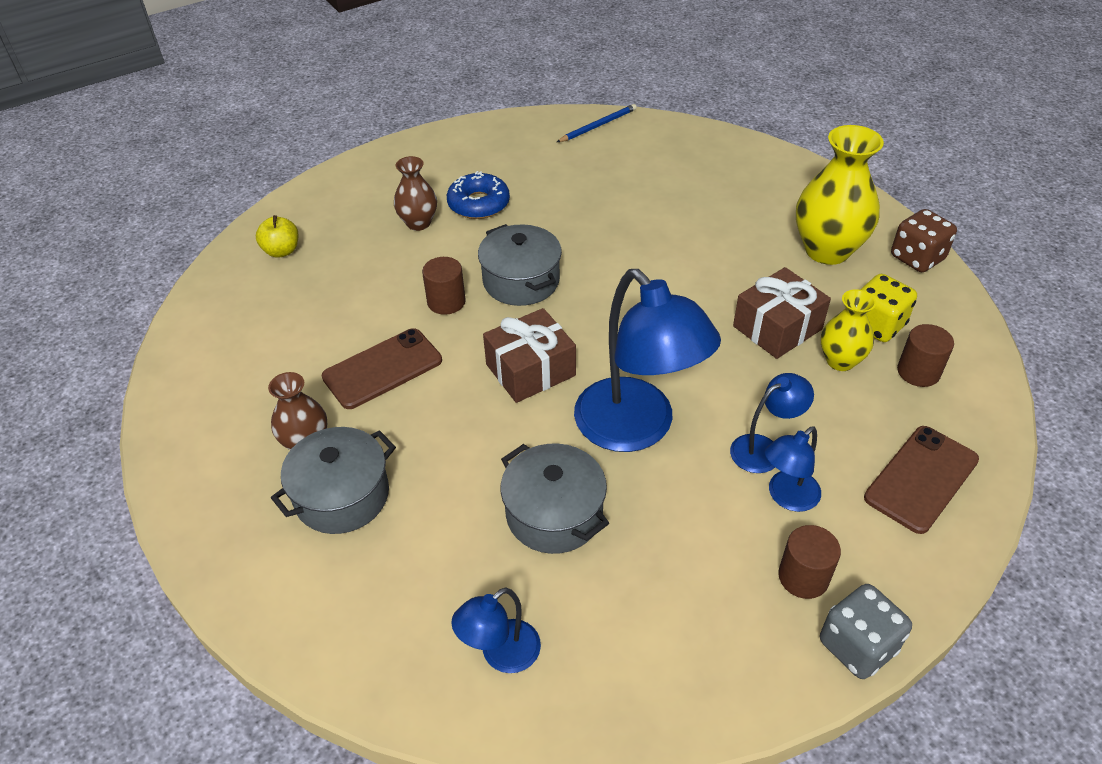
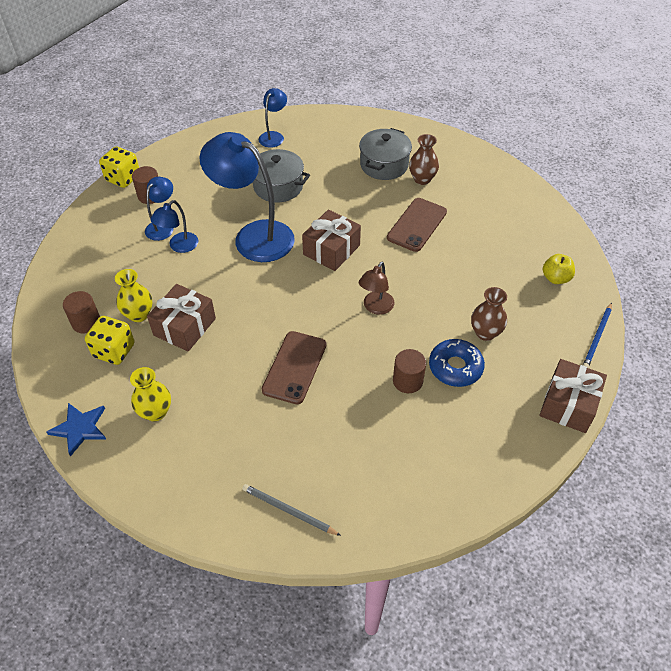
camera: 155 degrees right, 5 degrees up
(399, 152) = (568, 404): none -> brown gift
(446, 302) = (414, 276): brown cylinder -> brown cylinder (407, 381)
(521, 281) = (375, 307): grey pot -> brown lamp
(598, 125) = (415, 512): blue pencil -> blue pencil (597, 337)
(709, 151) = (288, 511): none -> grey pencil
(827, 250) = (155, 412): yellow vase -> yellow vase, size x0.57
(857, 646) = (123, 178): grey dice -> yellow dice
(917, 258) = (80, 428): brown dice -> blue star
(921, 479) = (89, 256): brown phone -> brown phone (294, 367)

